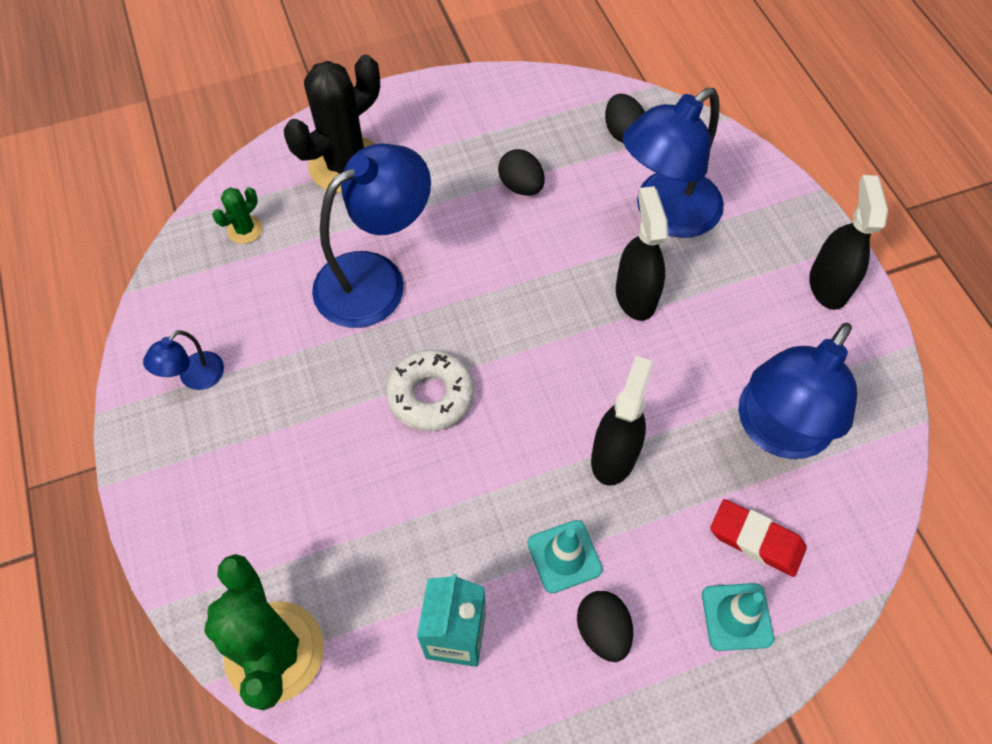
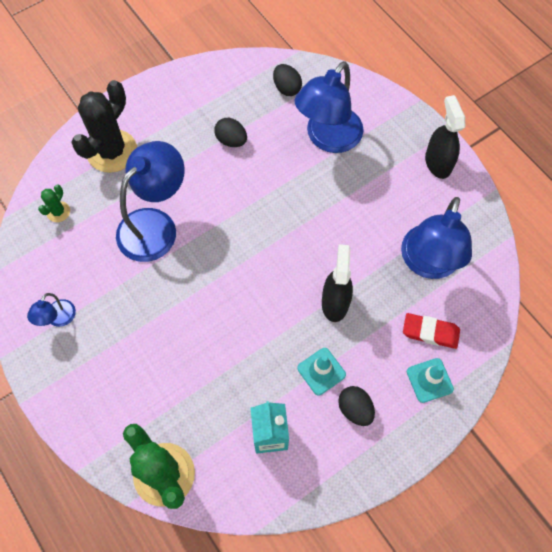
camera: 15 degrees left, 5 degrees up
(431, 395) = (213, 293): white donut -> none
(635, 296) = (322, 197): black spray bottle -> none

